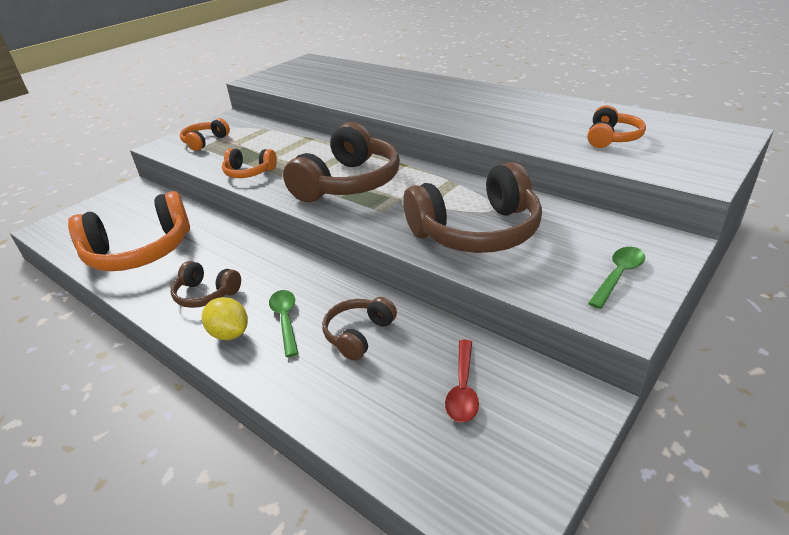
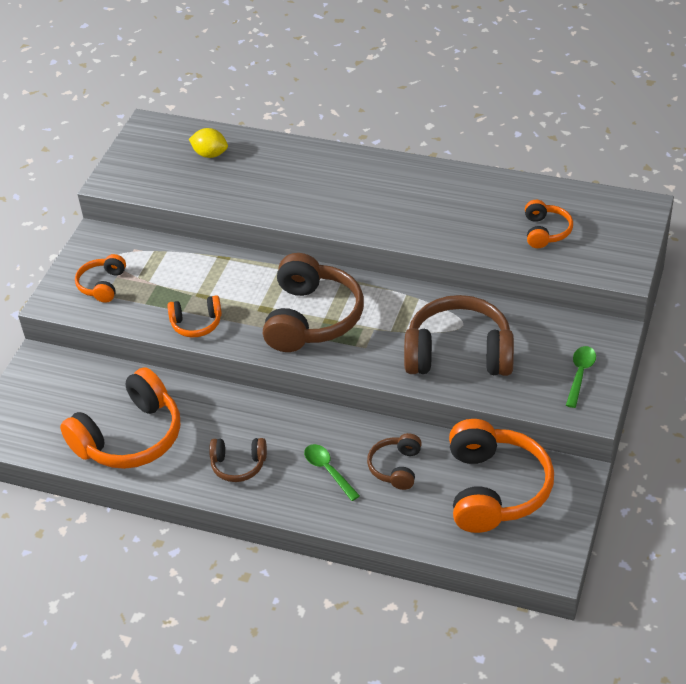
camera: 20 degrees left, 10 degrees up
(230, 333) = (290, 494): yellow lemon -> yellow lemon (210, 154)
(463, 388) = (494, 489): red spoon -> orange headphones
(476, 231) = (459, 353): brown headphones -> brown headphones turned 135 degrees counterclockwise

